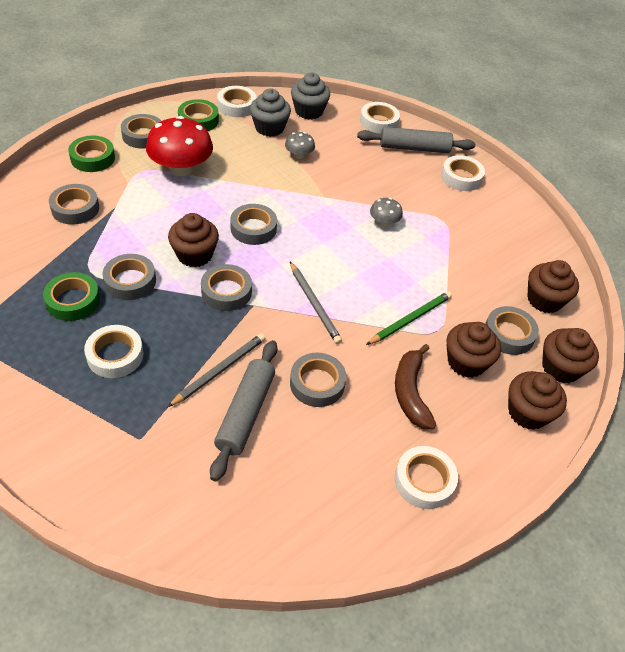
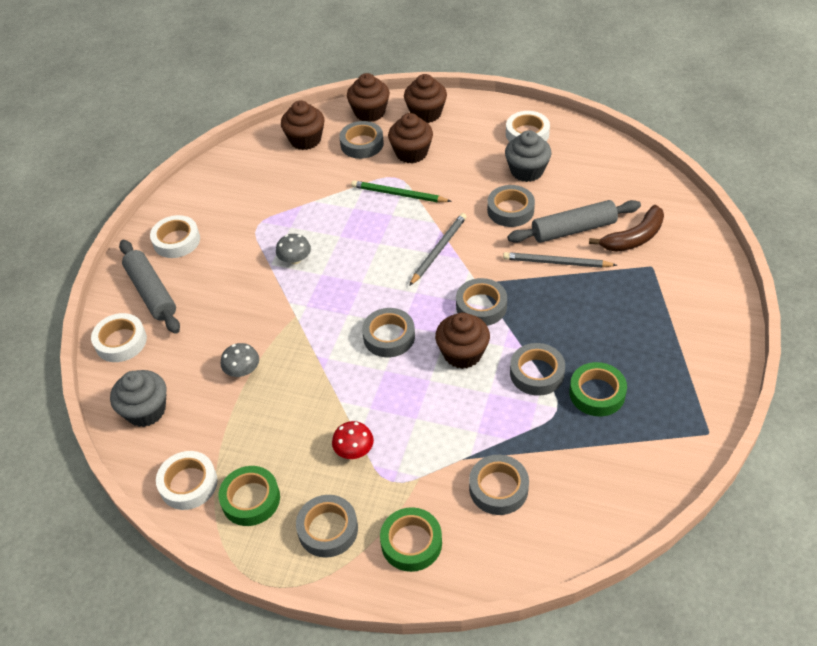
camera: 115 degrees left, 0 degrees up
(115, 355) = (611, 326): white tape -> none
(181, 168) = (354, 450): red mushroom -> red mushroom, size x0.48
(269, 128) = (211, 424): grey cupcake -> grey cupcake (527, 171)
(410, 392) = (467, 166): brown banana -> brown banana (634, 238)

